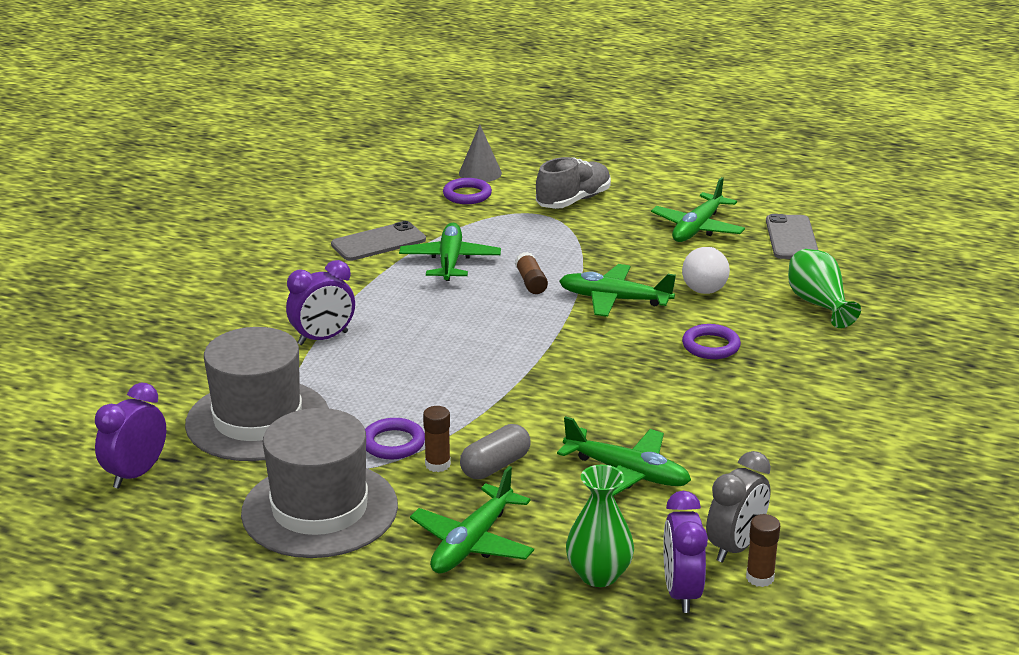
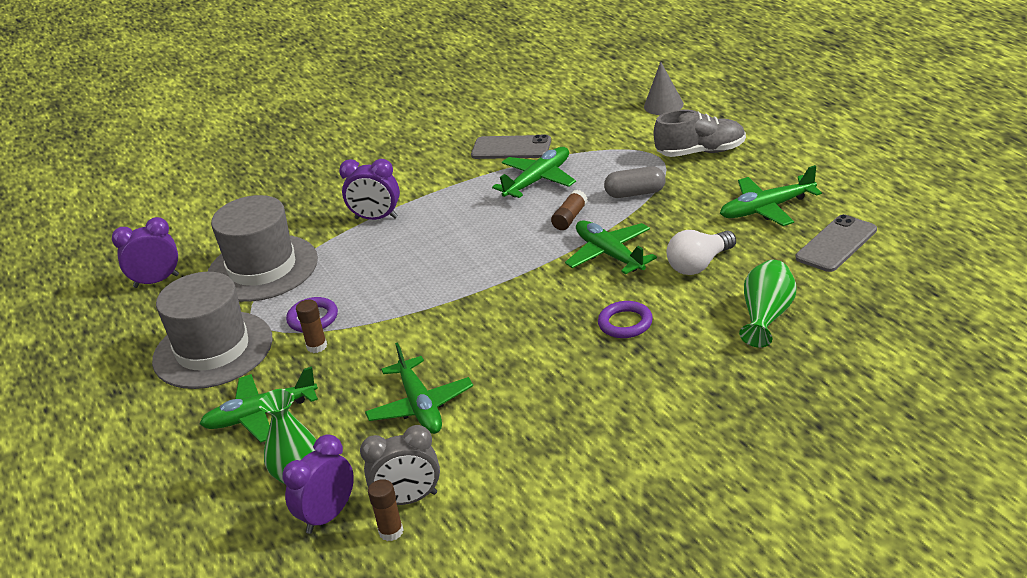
camera: 45 degrees right, 5 degrees up
(467, 195) = (627, 123): purple ring -> none
(495, 466) = (348, 363): grey capsule -> grey capsule (635, 193)

